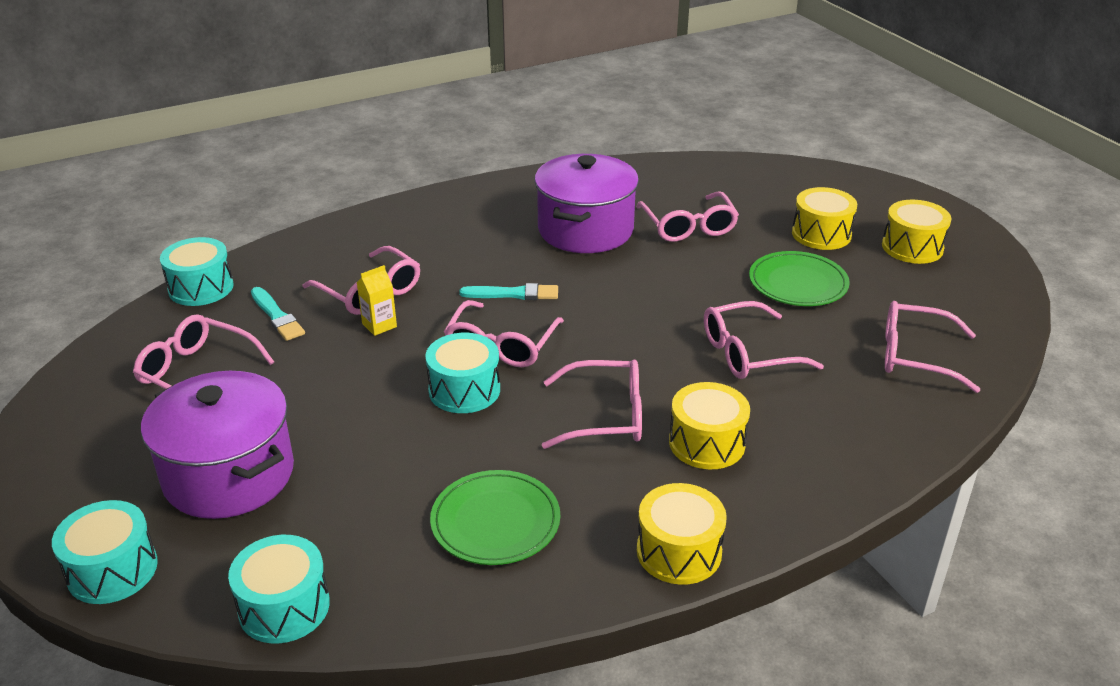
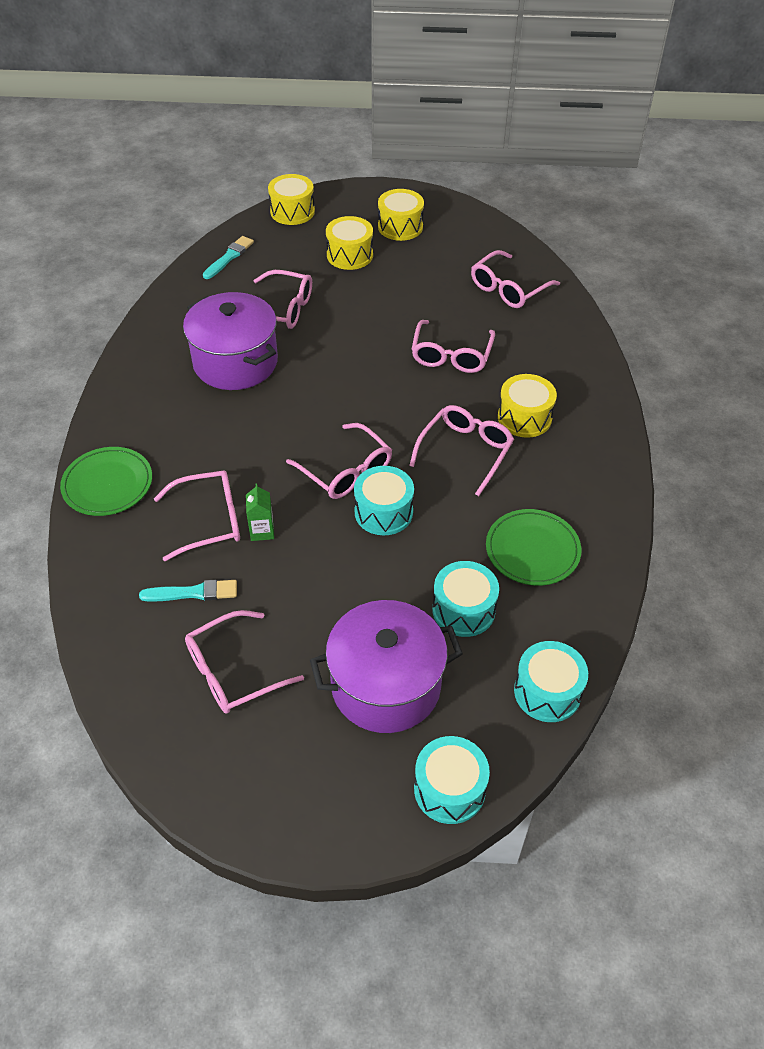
camera: 60 degrees left, 15 degrees up
(201, 288) = (99, 634): turquoise drum -> turquoise drum (463, 610)
(379, 325) = (262, 531): yellow carton -> green carton
(513, 294) = (286, 437): turquoise brush -> turquoise brush (229, 257)
(679, 551) = (610, 476): yellow drum -> yellow drum (292, 211)
(798, 283) = (395, 295): green plate -> green plate (107, 484)

